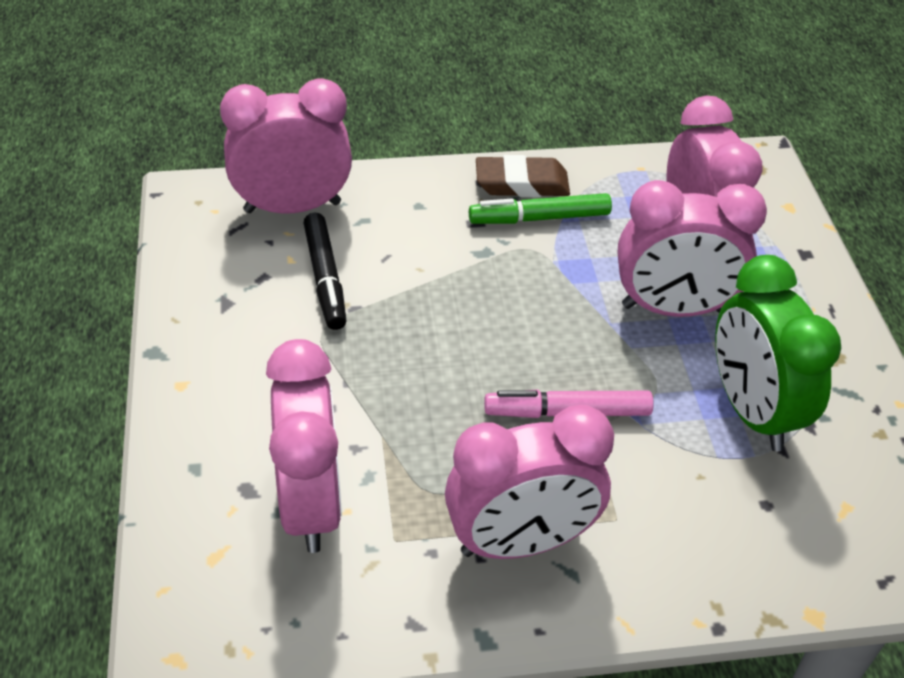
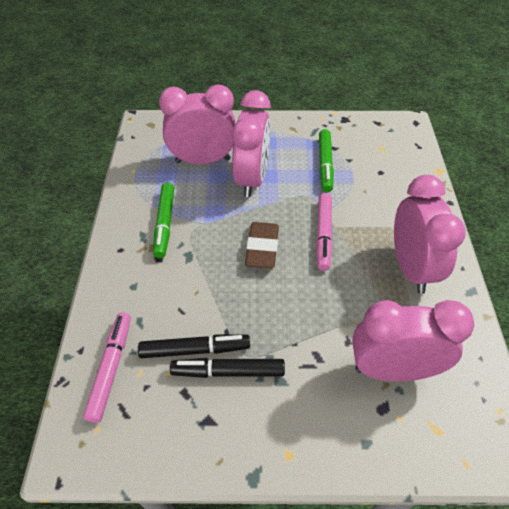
camera: 80 degrees left, 5 degrees up
(292, 207) = (111, 368): pink clock -> pink marker
(295, 314) = (228, 371): none -> black marker
(521, 183) = (129, 227): brown eraser -> brown eraser (262, 248)
(752, 411) = (325, 164): green clock -> green marker

